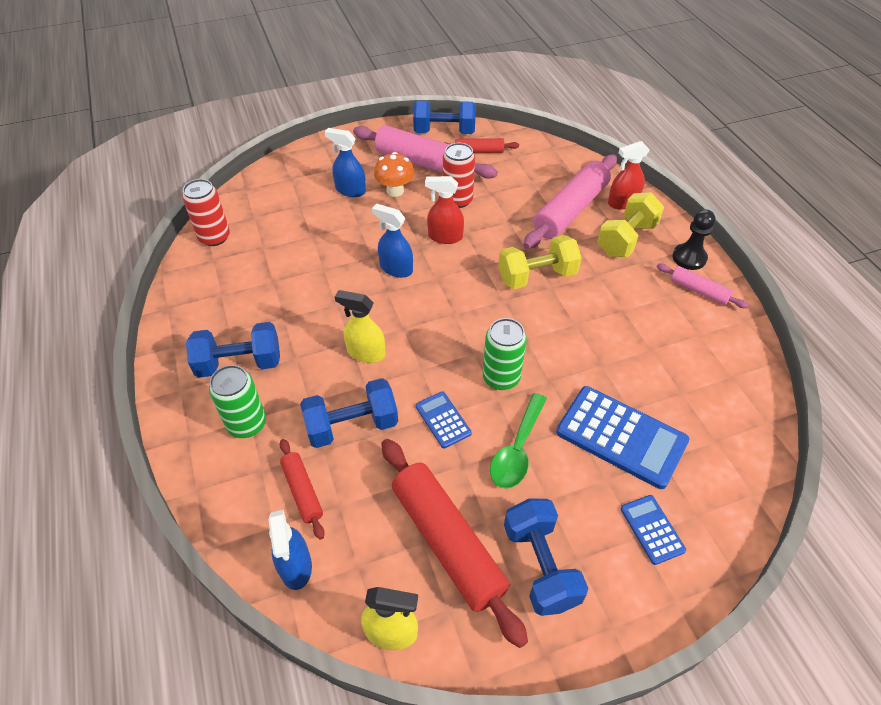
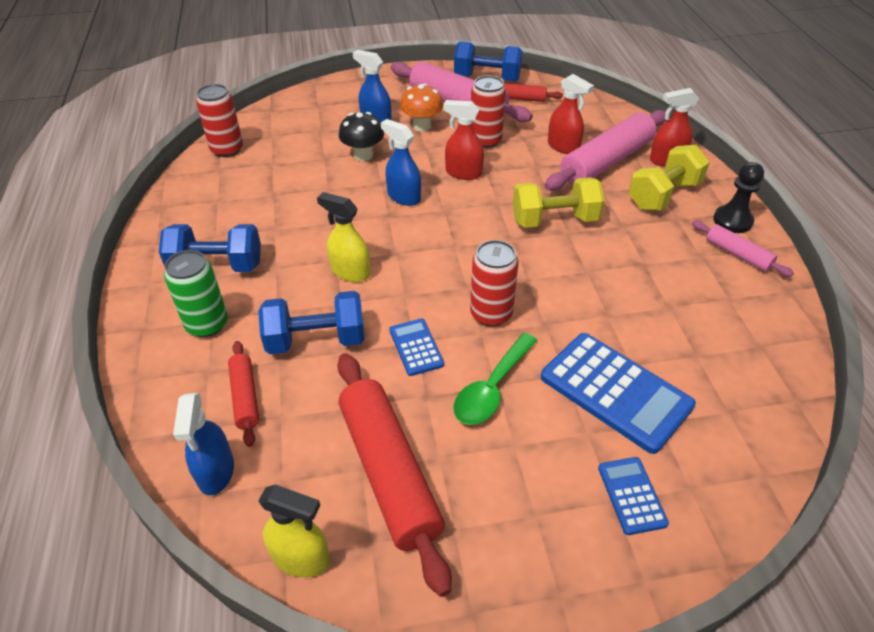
camera: 10 degrees right, 5 degrees down
(347, 229) = (363, 155): none -> black mushroom
(501, 378) = (491, 314): green can -> red can
(529, 198) = (563, 146): none -> red spray bottle
(540, 565) = (489, 514): blue dumbbell -> none

